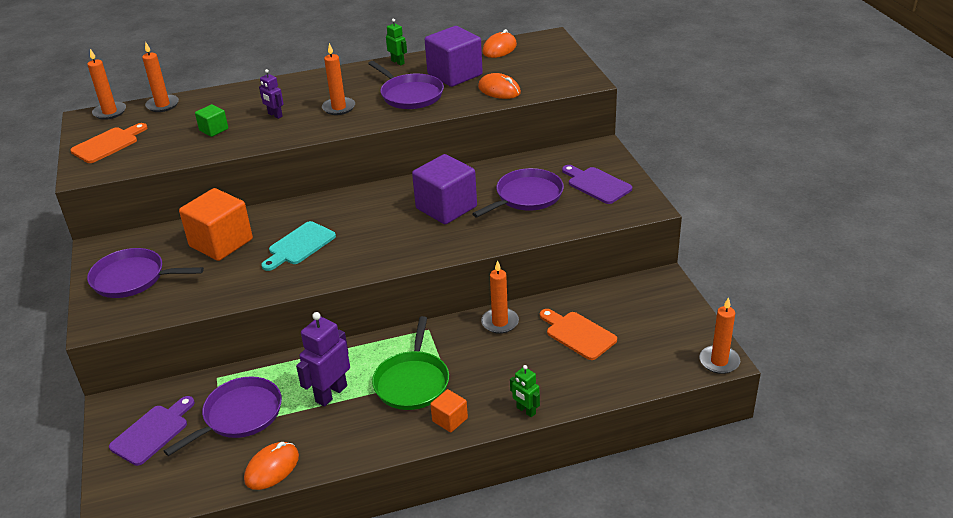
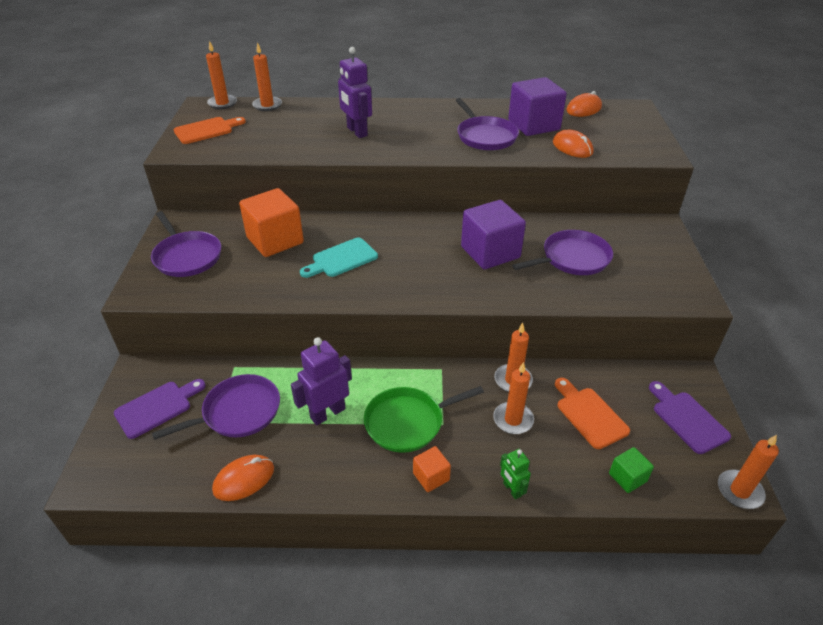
camera: 15 degrees right, 5 degrees up
(132, 278) = (187, 256): purple pan -> purple pan turned 150 degrees counterclockwise
(214, 130) = (299, 135): green cube -> green cube (627, 477)
(275, 115) = (357, 132): purple robot -> purple robot, size x1.77
(339, 108) = (415, 136): orange candle -> orange candle (513, 420)
(398, 62) = (484, 105): green robot -> none
(412, 382) = (408, 422): green pan -> green pan turned 45 degrees clockwise
(597, 184) = (648, 262): purple cutting board -> purple cutting board (687, 419)

